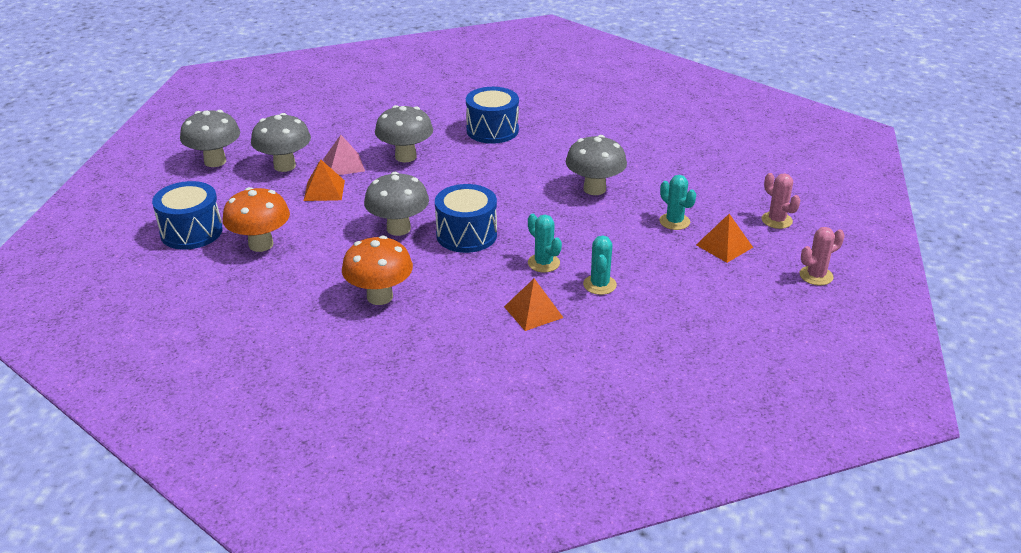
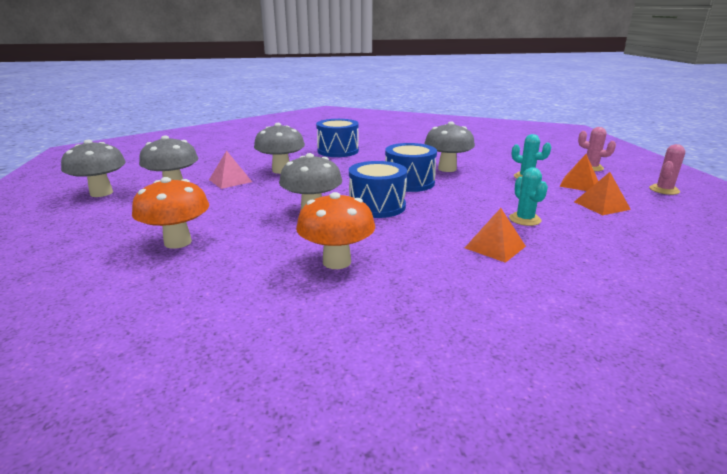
camera: 20 degrees left, 10 degrees down
(191, 232) = (91, 244): blue drum -> blue drum (409, 182)
(324, 190) = (222, 197): orange pyramid -> orange pyramid (601, 205)
(543, 263) = (462, 213): turquoise cactus -> none

